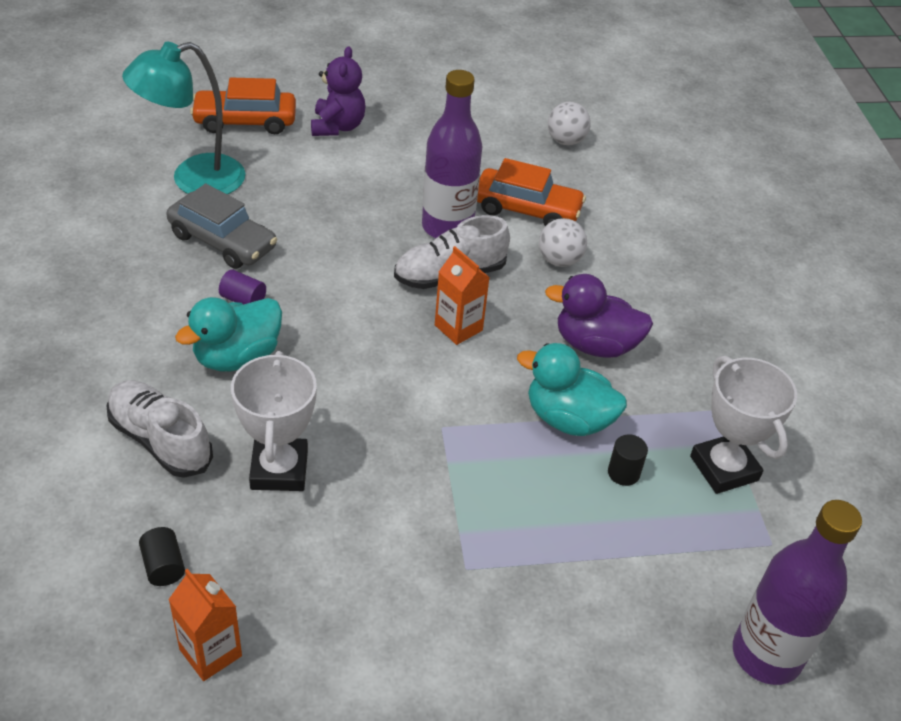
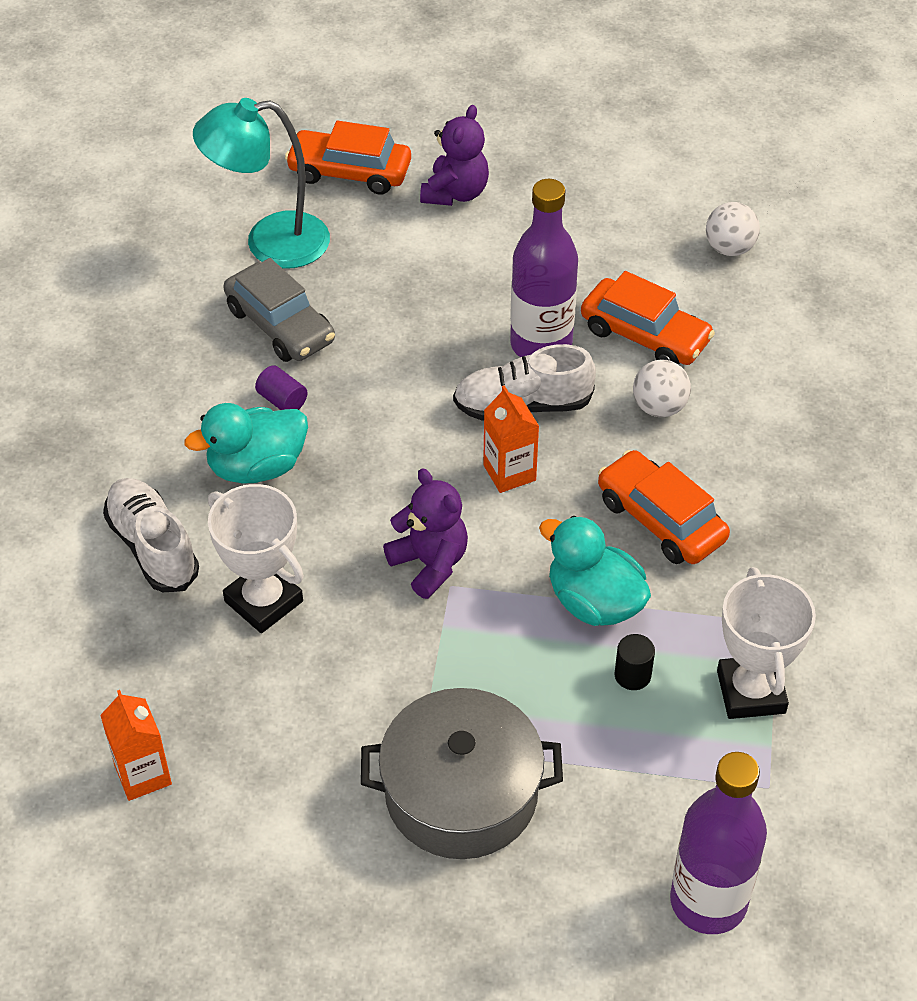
camera: 20 degrees right, 5 degrees up
(163, 566) = (121, 680): black cylinder -> none
(279, 469) = (264, 601): white trophy -> white trophy turned 60 degrees counterclockwise
(417, 412) = (430, 563): none -> purple teddy bear
(517, 605) = (461, 793): none -> grey pot
(595, 345) = (660, 520): purple duck -> orange car

